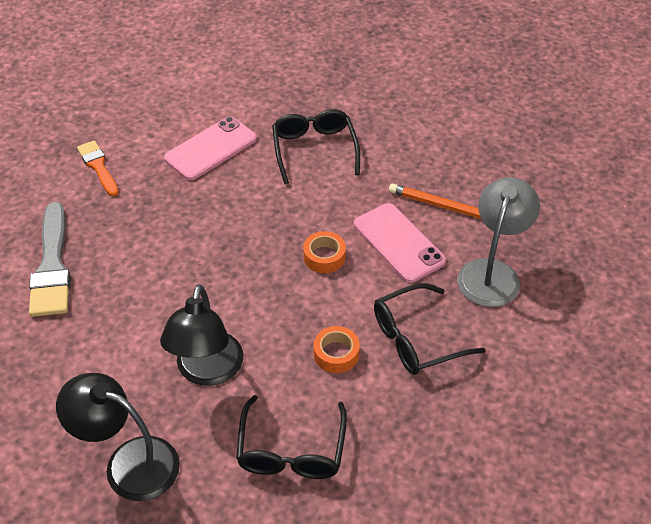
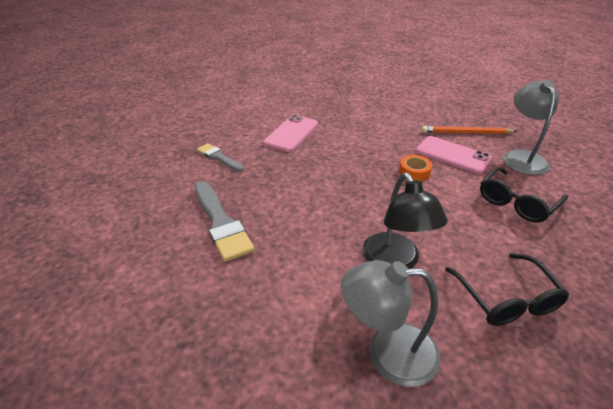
camera: 20 degrees left, 10 degrees down
(98, 166) = (218, 157): orange brush -> grey brush
(129, 462) = (387, 353): black lamp -> grey lamp
(314, 150) = (358, 122): black glasses -> none
(336, 354) = (475, 225): orange tape -> none

